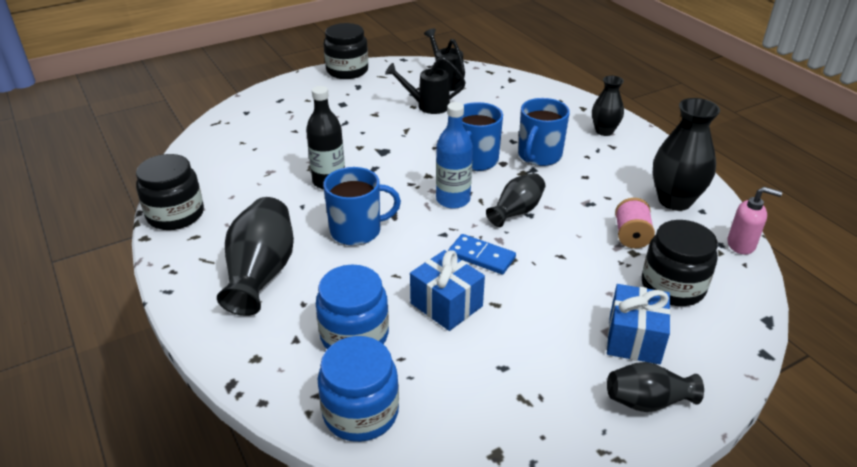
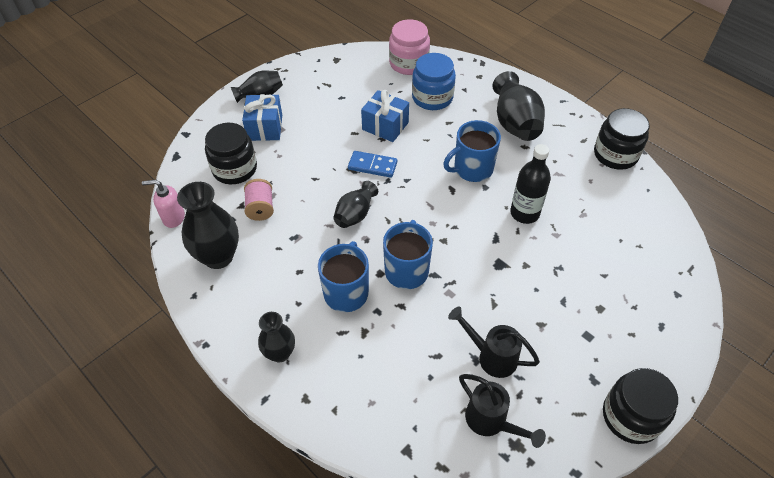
camera: 165 degrees right, 15 degrees up
(361, 412) = (408, 63): blue jar -> pink jar
(427, 106) = (491, 356): black watering can -> black watering can turned 135 degrees counterclockwise
(453, 200) = (411, 215): blue bottle -> none

